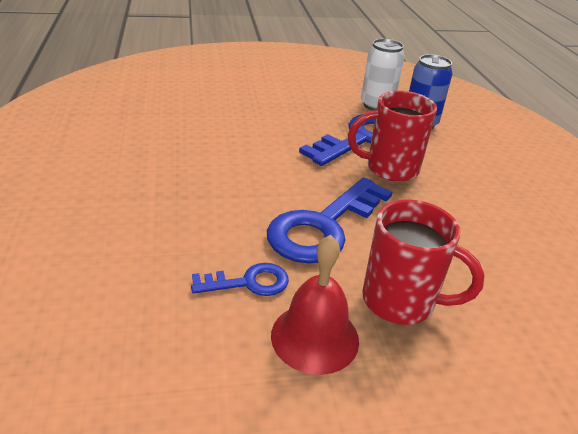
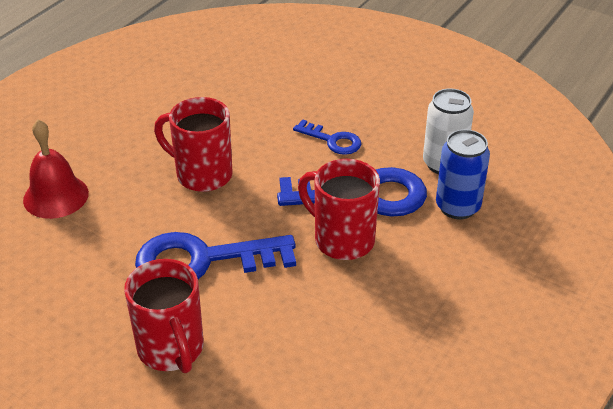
camera: 45 degrees right, 5 degrees up
(233, 171) = (202, 174): none -> red mug
(248, 282) = (92, 272): blue key -> blue key (332, 140)
(315, 337) = (82, 334): red bell -> red bell (56, 196)

